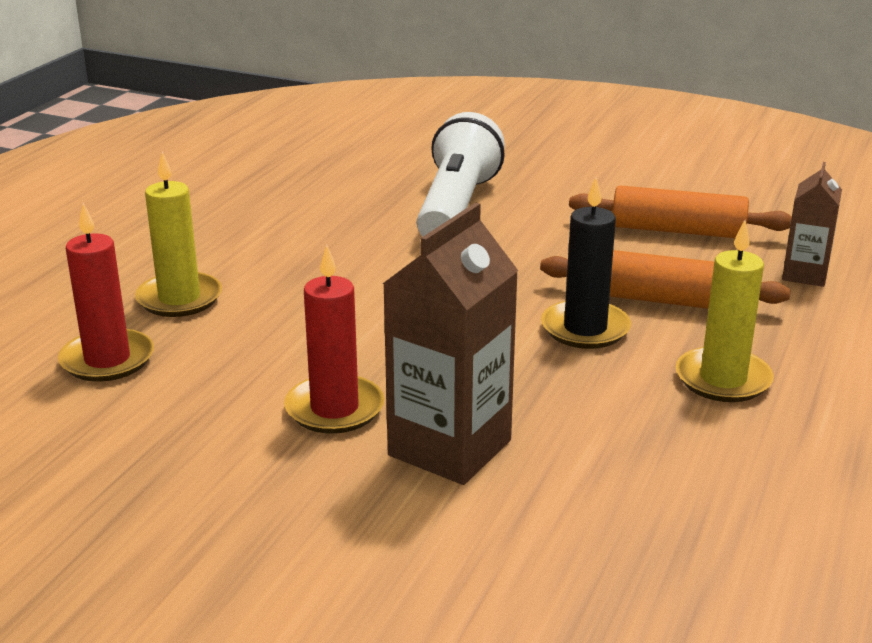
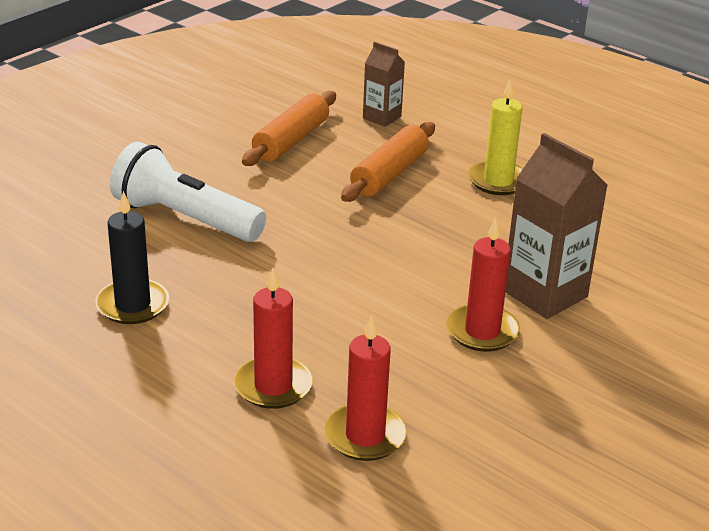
camera: 75 degrees left, 5 degrees up
(179, 298) = (273, 386): yellow candle -> red candle
(585, 329) = (415, 211): black candle -> black candle (133, 305)

